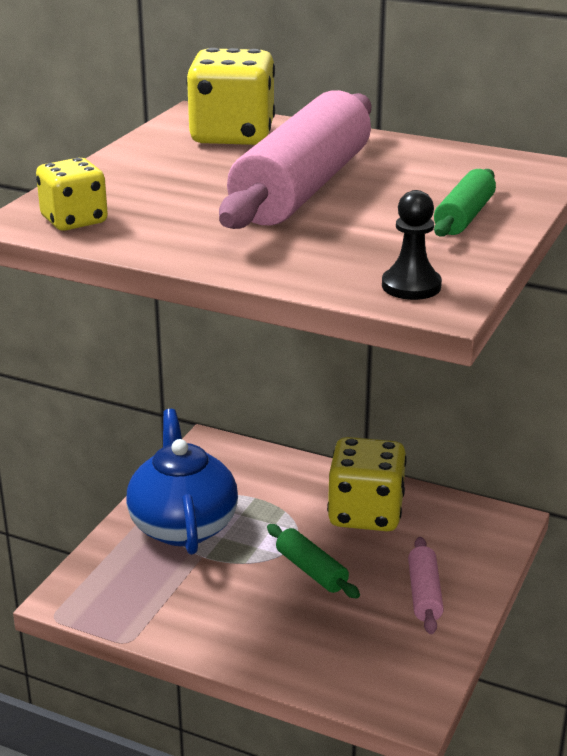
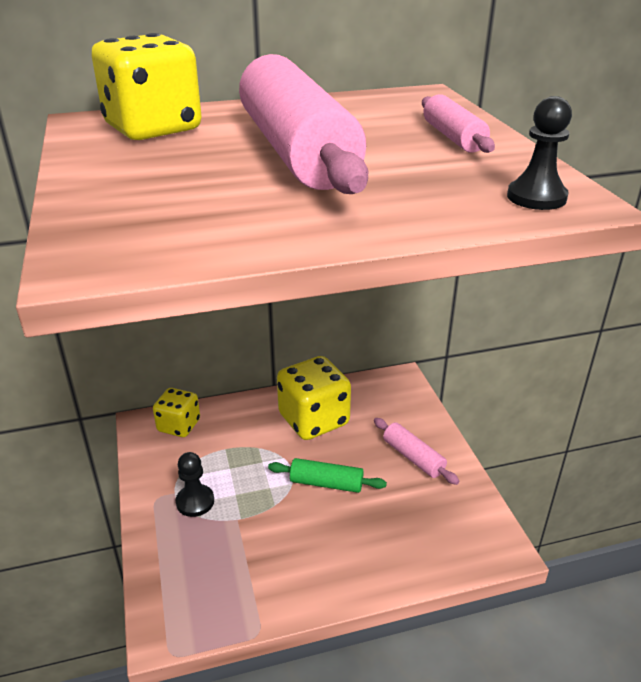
camera: 40 degrees left, 5 degrees up
(74, 220) = (140, 245): yellow dice -> yellow dice (179, 426)
(183, 525) = (195, 502): blue teapot -> black pawn
(464, 217) = (453, 137): green rolling pin -> pink rolling pin

